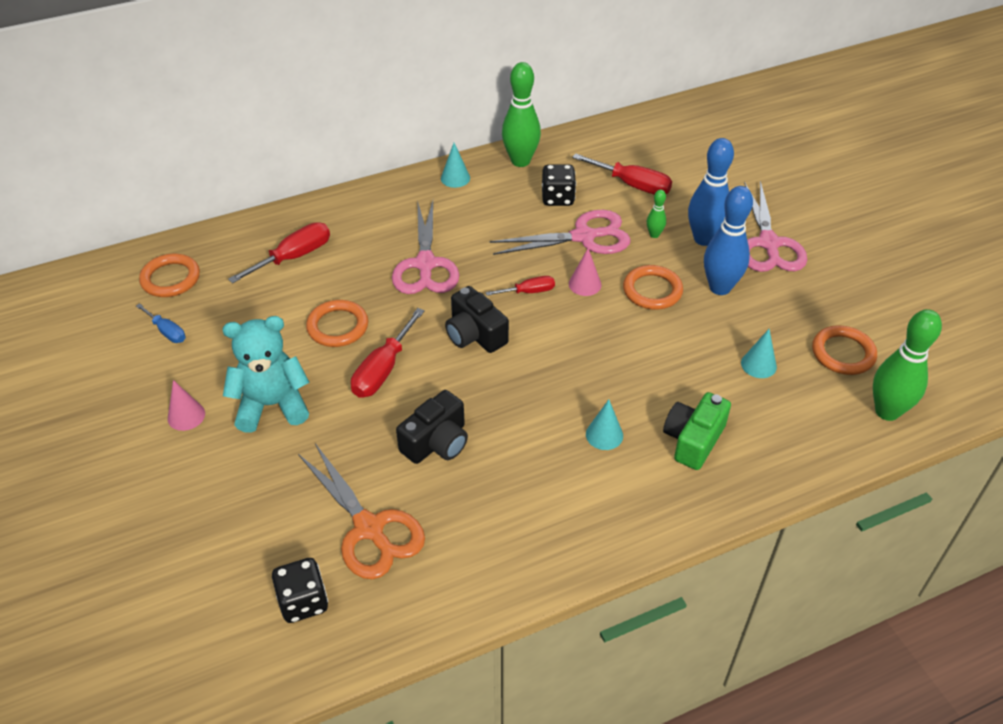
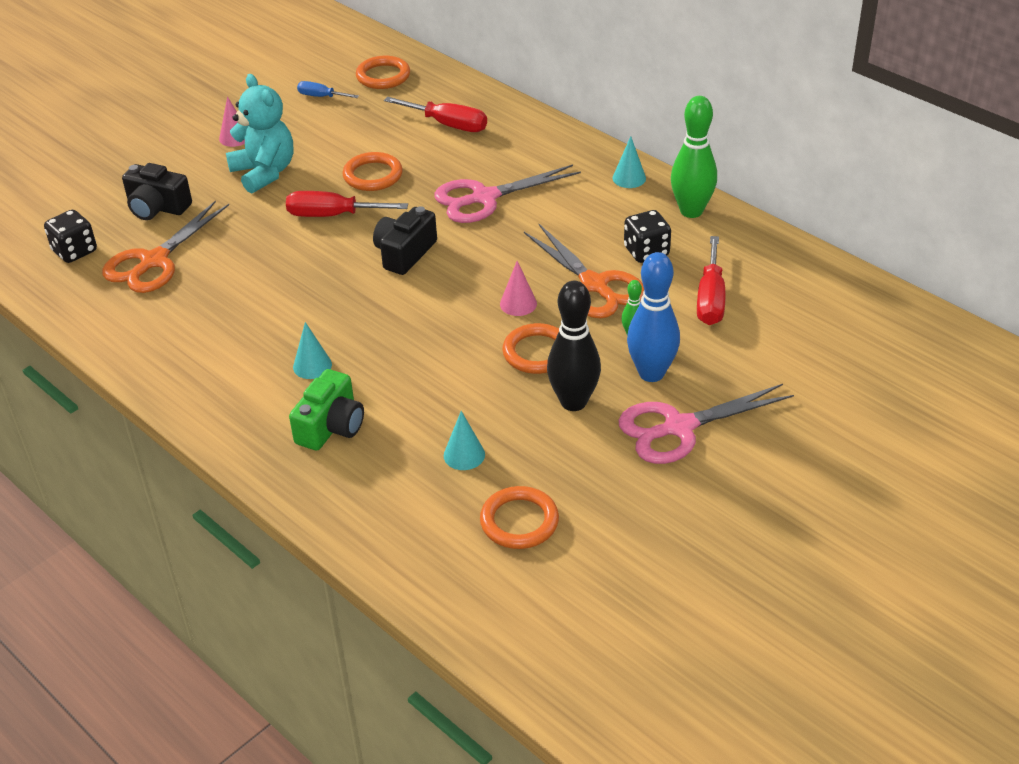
camera: 70 degrees right, 5 degrees down
(167, 331) = (321, 96): blue screwdriver -> blue screwdriver turned 90 degrees clockwise
(436, 442) = (260, 269): black camera -> black camera (157, 207)
(529, 292) = (484, 270): red screwdriver -> none
(584, 237) = (594, 285): pink scissors -> orange scissors
(693, 440) = (331, 426): green camera -> green camera turned 105 degrees clockwise
(720, 287) = (573, 402): blue bowling pin -> black bowling pin
(887, 411) = (442, 572): green bowling pin -> none

